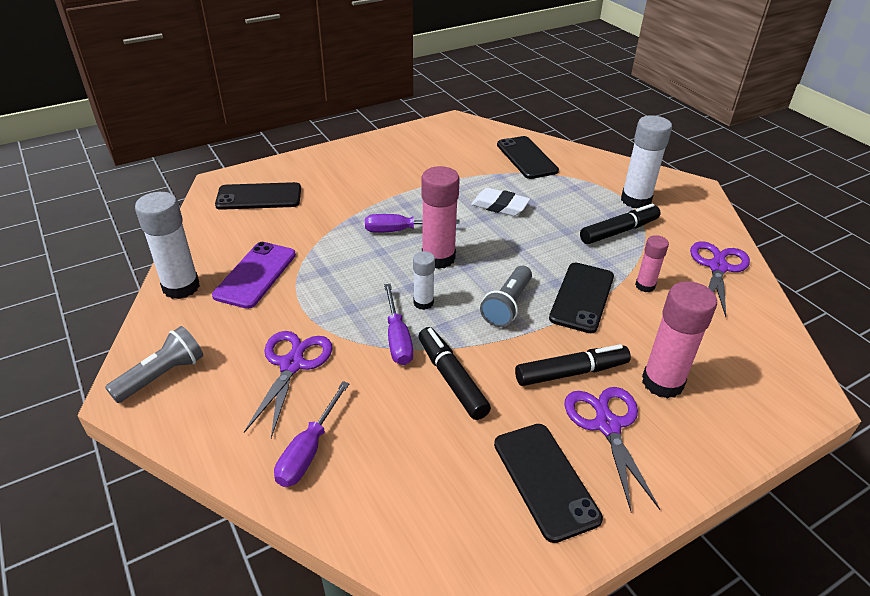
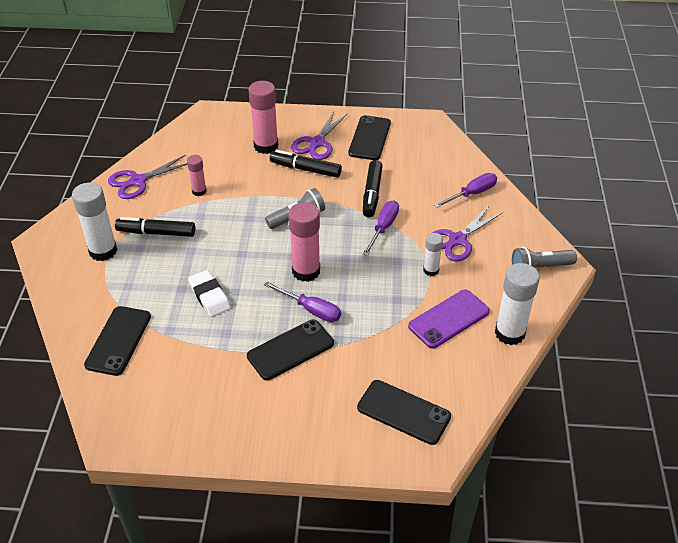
camera: 145 degrees left, 5 degrees up
(423, 303) = (347, 243): white glue stick -> white glue stick (431, 270)
(582, 297) = (246, 202): black phone -> black phone (290, 350)

